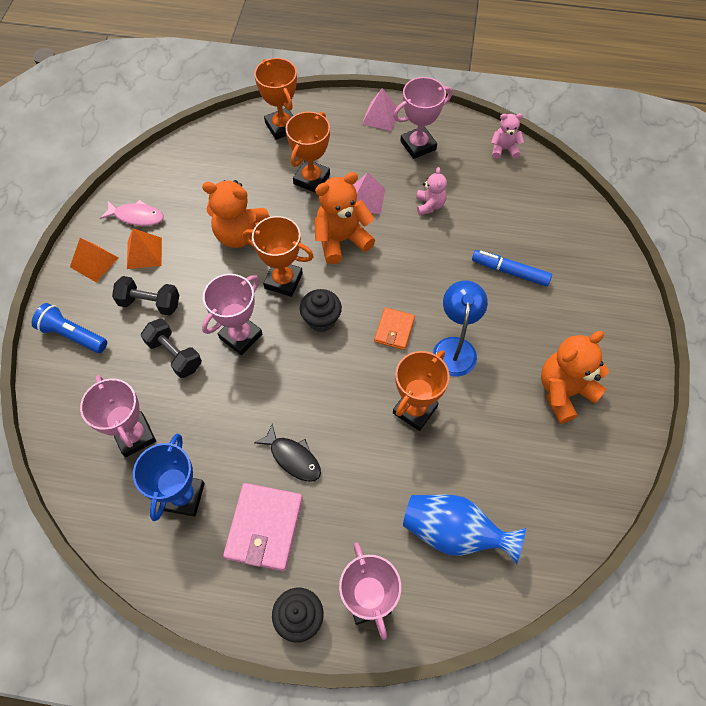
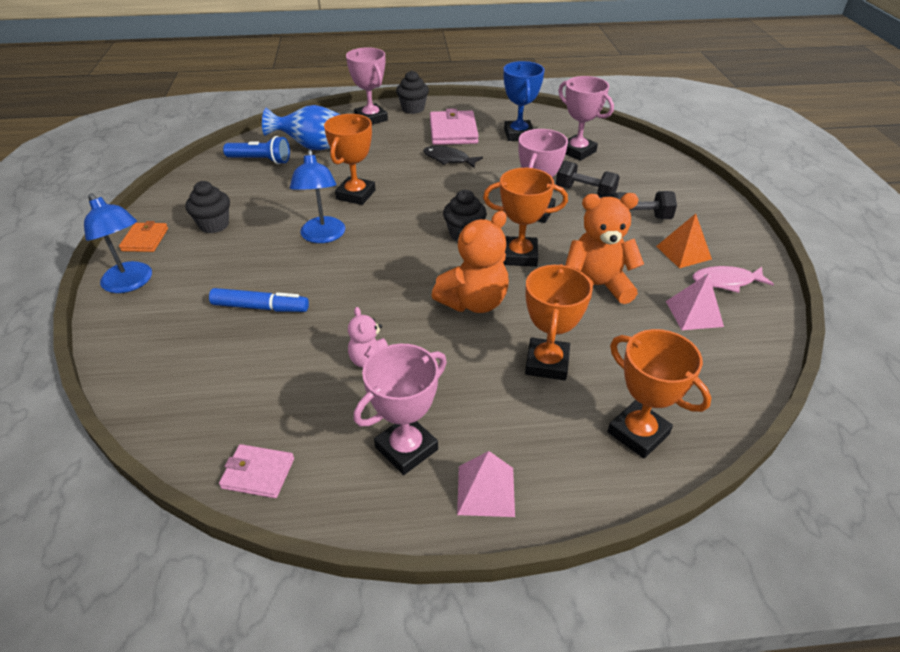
camera: 165 degrees right, 20 degrees down
(72, 335) = (684, 189): blue flashlight -> blue flashlight (261, 160)
(94, 262) = (725, 237): orange pyramid -> none
(366, 199) = (460, 353): pink pyramid -> pink pyramid (694, 313)
(394, 330) = (387, 239): orange wallet -> orange wallet (145, 239)
(504, 149) = (258, 473): pink teddy bear -> pink wallet
(564, 391) = (214, 225): orange teddy bear -> black cupcake
(624, 324) = (131, 283): none -> blue lamp

